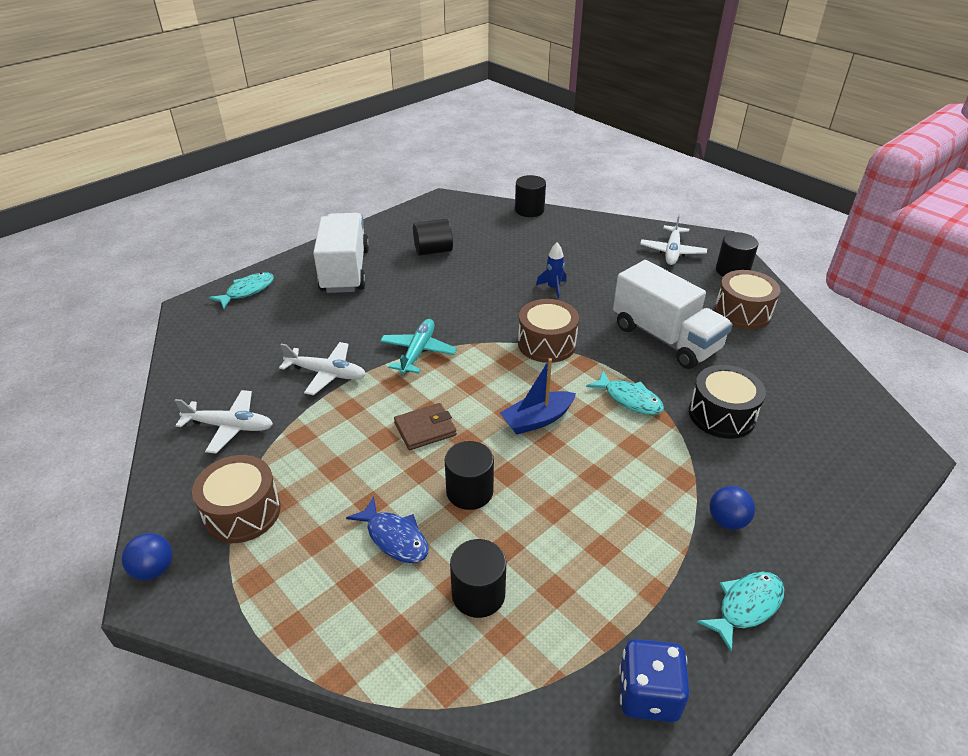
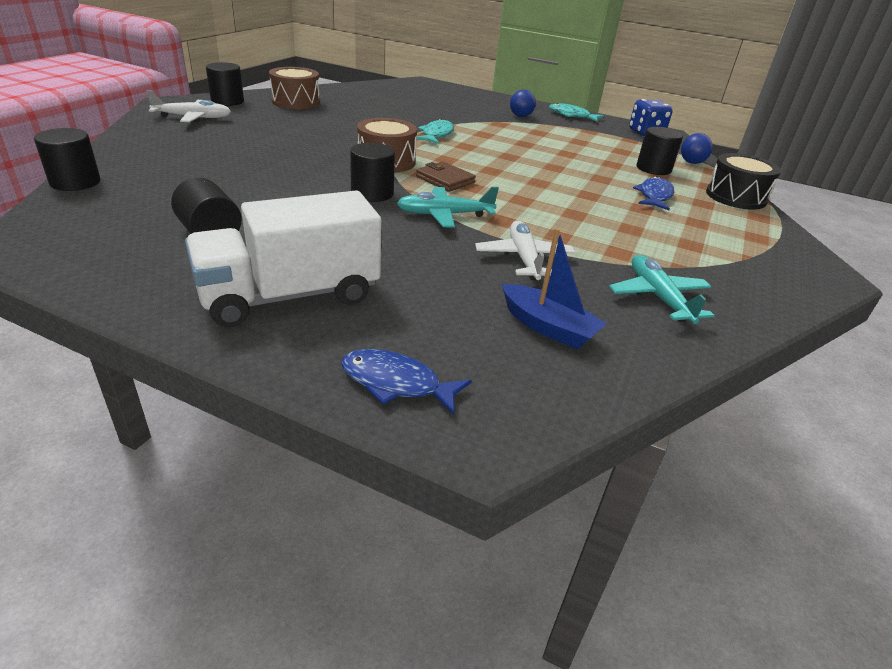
camera: 115 degrees left, 5 degrees down
(154, 569) = (821, 283): blue ball -> blue ball (691, 162)
(229, 426) = (658, 297): white plane -> turquoise plane
(242, 512) = (723, 259): brown drum -> none
(247, 291) = (396, 383): turquoise fish -> blue fish
(425, 429) = (544, 198): brown wallet -> brown wallet (445, 180)
(469, 491) = (585, 177): black cylinder -> black cylinder (372, 193)
(537, 420) = (489, 161): blue boat -> blue boat (548, 327)
(553, 288) = (284, 162): blue rocket -> none
(665, 338) = (348, 124): white truck -> none
(721, 415) = (429, 113): black drum -> black drum (735, 197)

